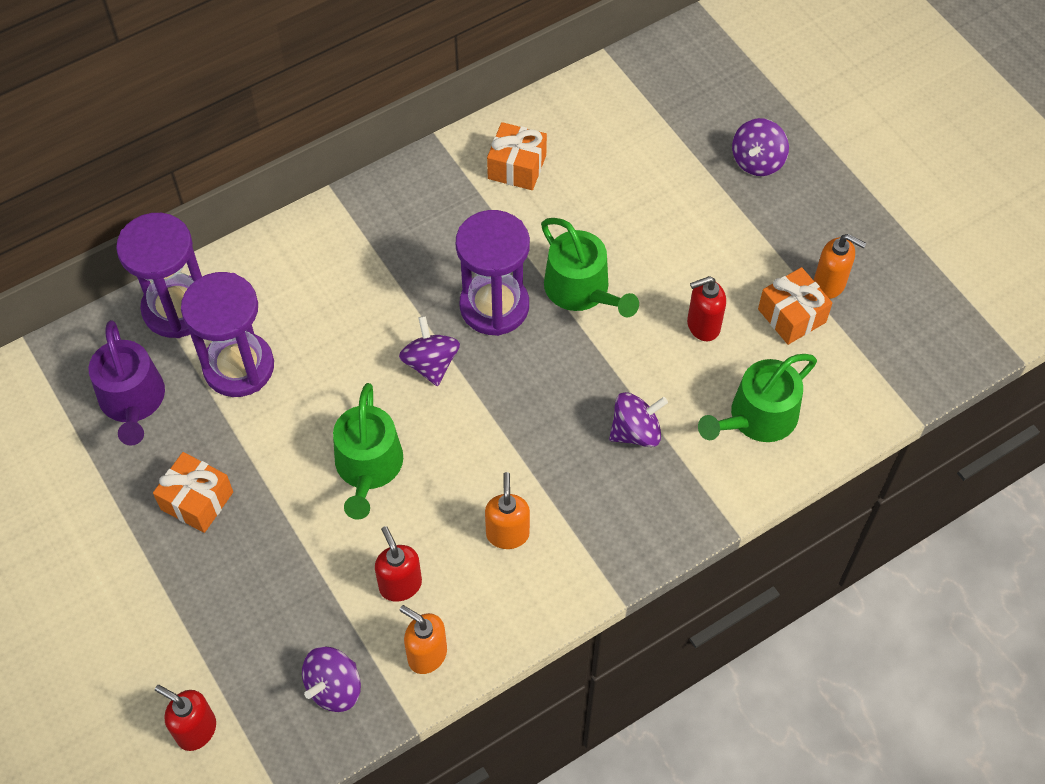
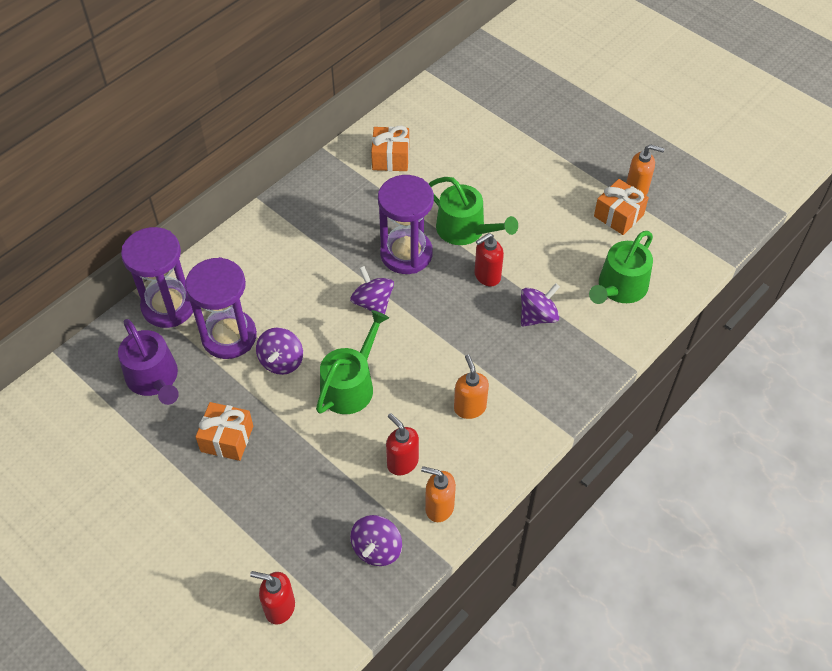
camera: 15 degrees left, 5 degrees down
(368, 467) = (350, 385): green watering can -> green watering can turned 135 degrees counterclockwise
(703, 326) = (559, 235): red soap dispenser -> red soap dispenser (487, 276)
(757, 161) = (558, 121): purple spinning top -> purple spinning top (281, 361)

